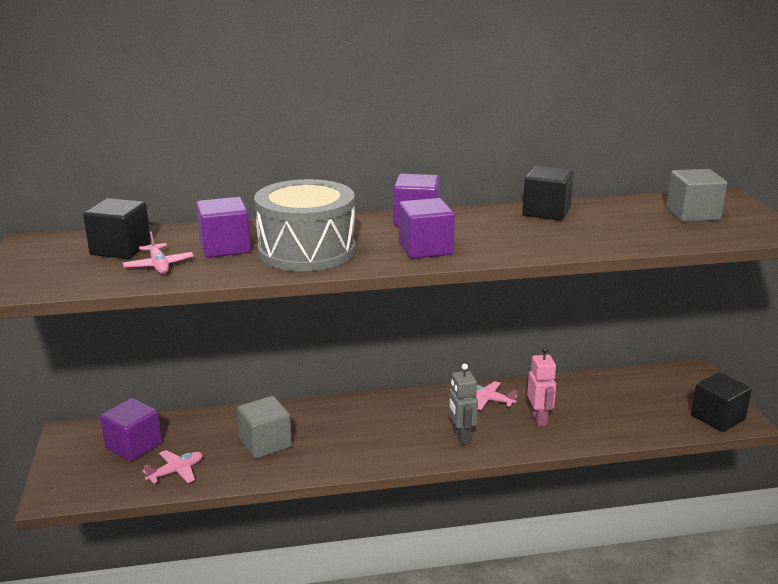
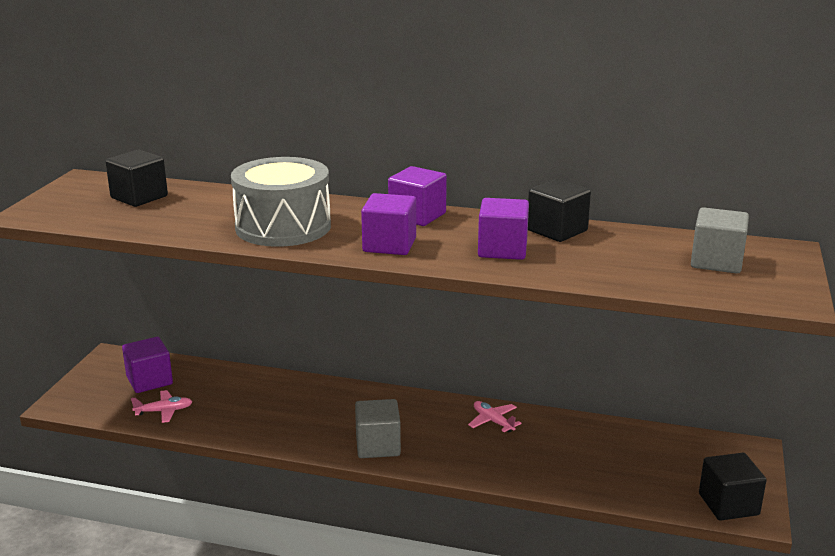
camera: 25 degrees right, 0 degrees up
(159, 265) = (151, 217): pink plane -> none
(225, 247) = (220, 211): purple cube -> purple cube (502, 249)
(265, 443) = (255, 407): grey cube -> grey cube (378, 446)
(461, 437) = (434, 449): grey robot -> none
(539, 419) = (528, 453): pink robot -> none

